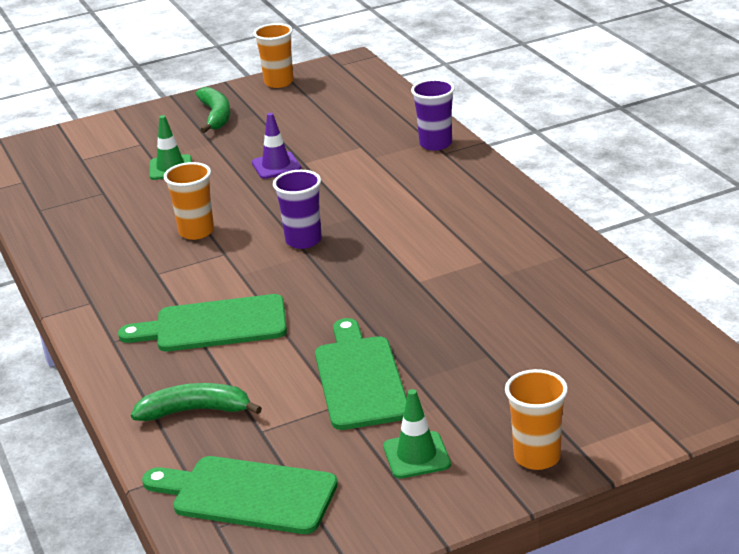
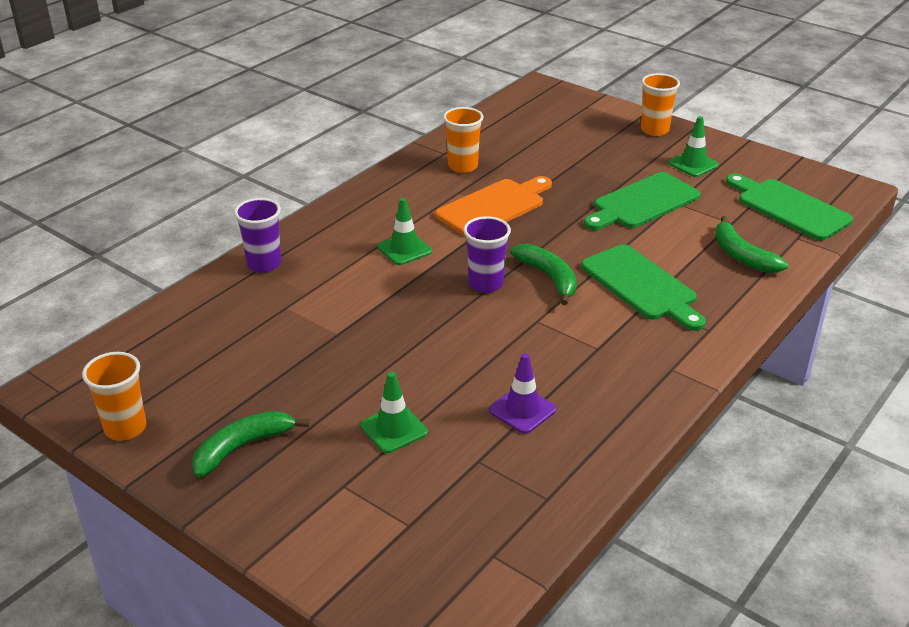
camera: 120 degrees left, 5 degrees up
(196, 232) = (512, 353): orange cup -> orange cup (463, 166)
(247, 495) = (789, 208): green cutting board -> green cutting board turned 150 degrees clockwise
(276, 166) = (353, 349): purple traffic cone -> purple traffic cone (522, 410)
(279, 276) = (549, 278): none -> green banana
(399, 211) = (404, 249): none -> green traffic cone
(435, 276) = (494, 207): none -> orange cutting board

